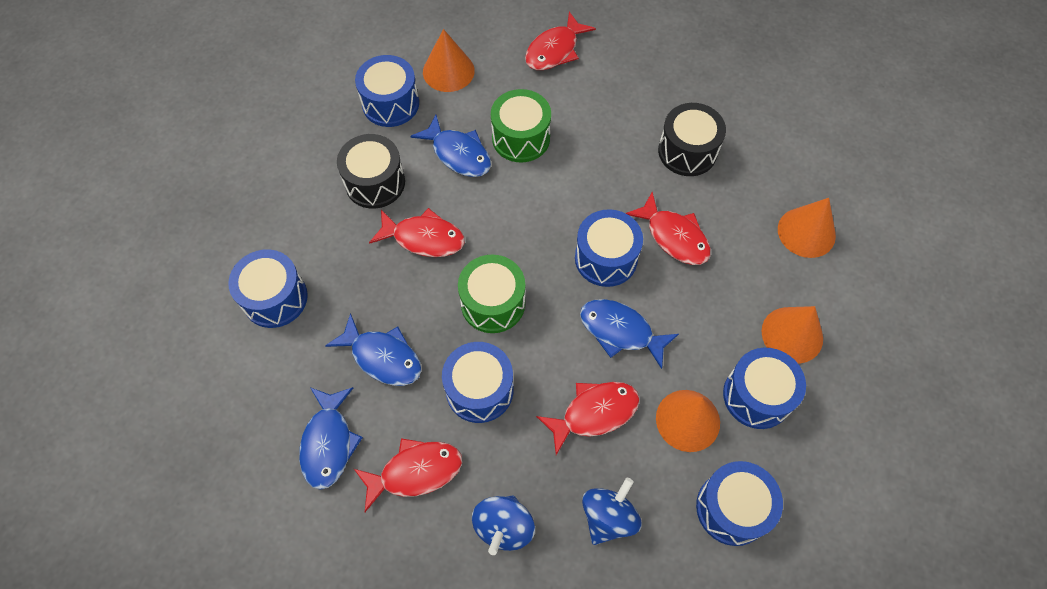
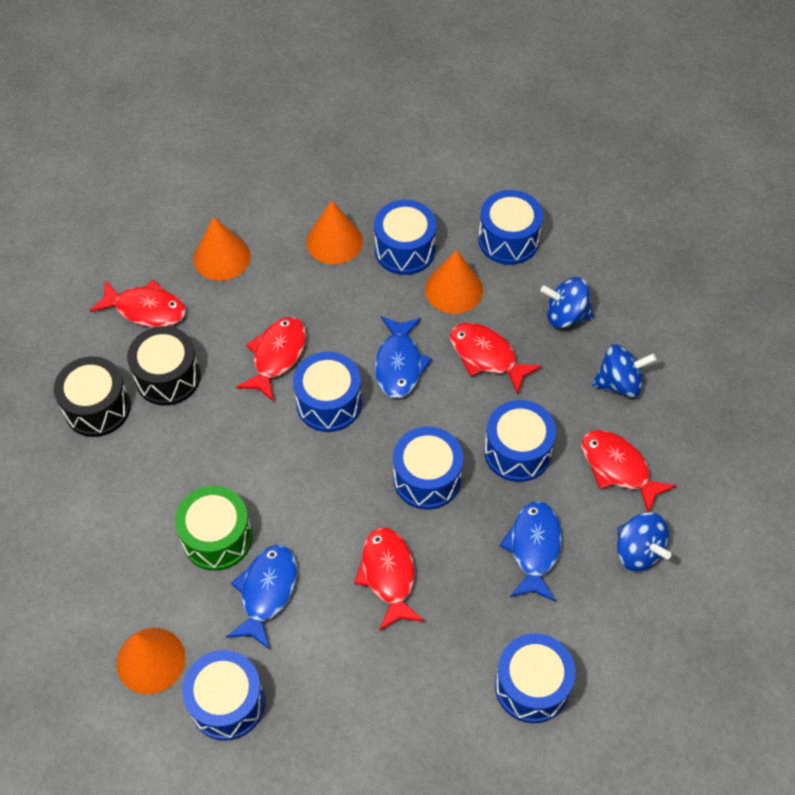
camera: 115 degrees left, 5 degrees down
(328, 443) = (638, 551): blue fish -> blue spinning top
(375, 183) = (344, 661): black drum -> black drum (97, 408)
(493, 303) = (427, 478): green drum -> blue drum
(555, 50) = (73, 555): red fish -> red fish (146, 309)

